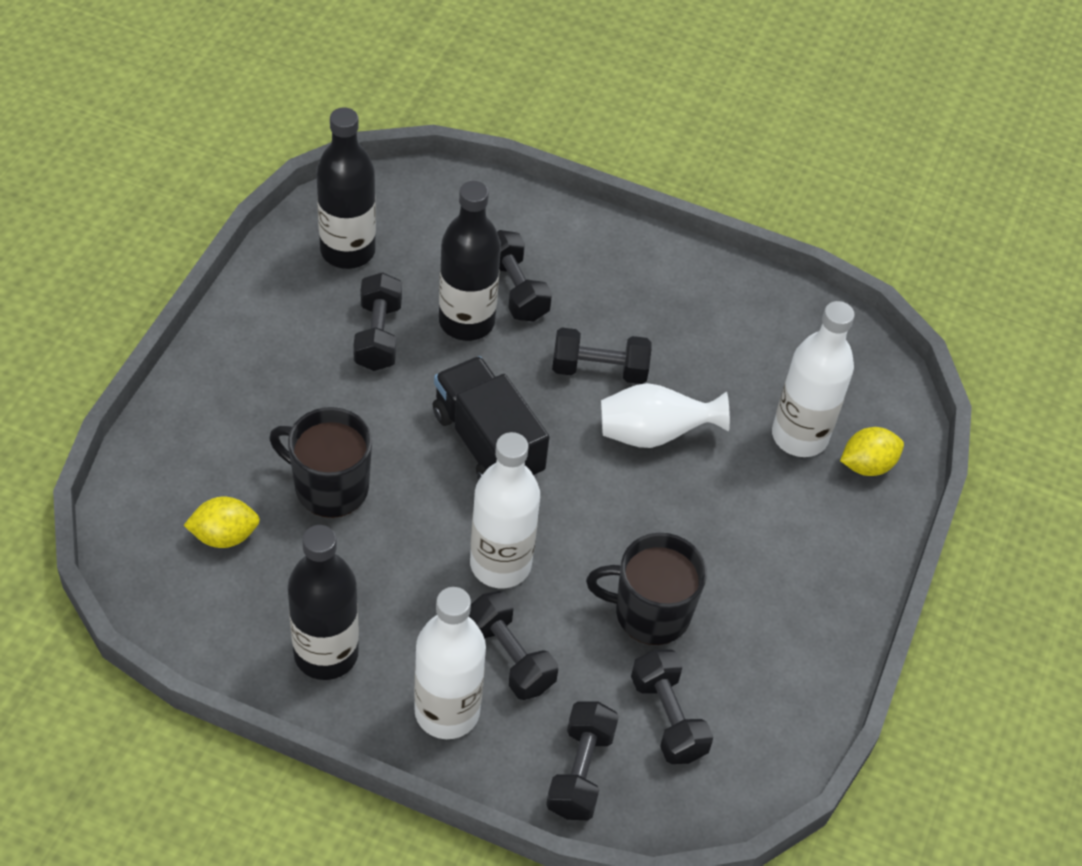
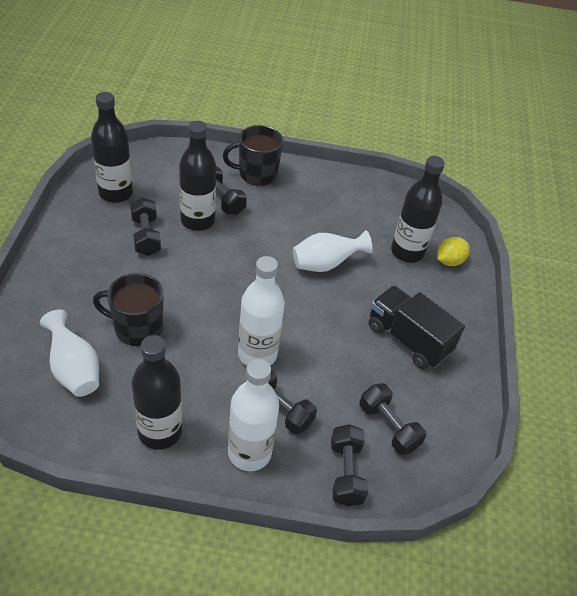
camera: 15 degrees left, 5 degrees down
(224, 536) = (74, 370): yellow lemon -> white vase
(487, 443) = (229, 285): black truck -> black truck (408, 339)
(599, 369) = (283, 234): black dumbbell -> none
(650, 613) = (357, 365): black mug -> black mug (257, 173)
(799, 436) = (407, 252): white bottle -> black bottle

